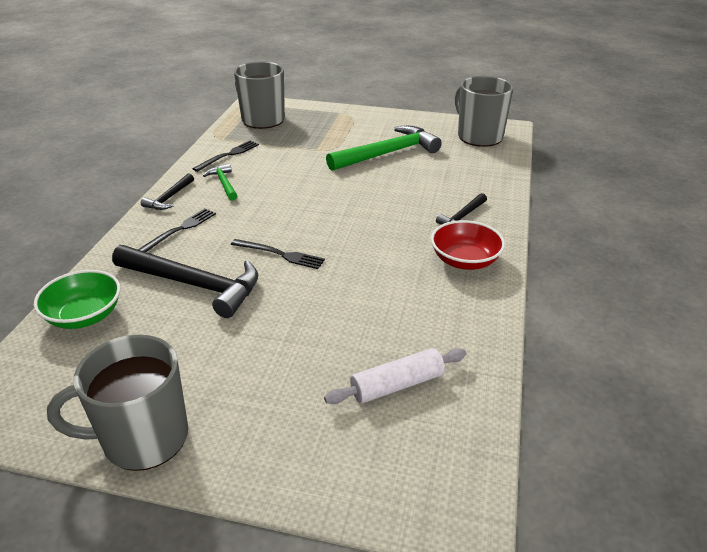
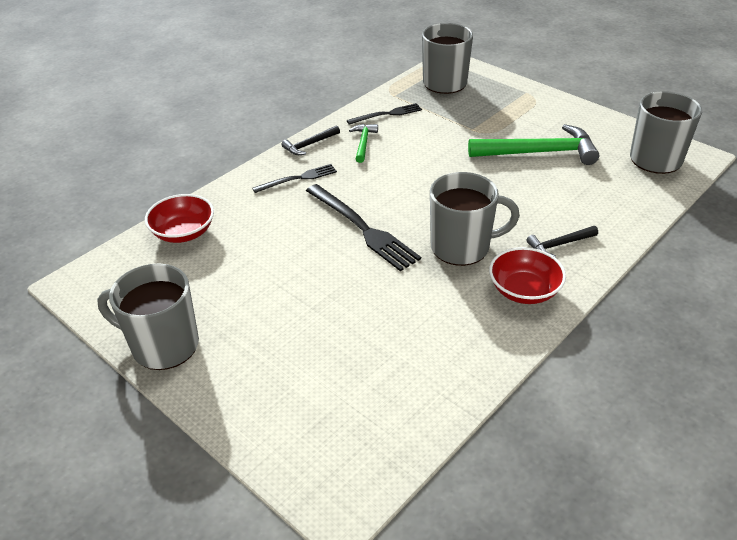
camera: 30 degrees right, 5 degrees up
(84, 316) = (183, 232): green bowl -> red bowl
(194, 284) = (276, 233): black hammer -> none
(280, 254) = (362, 228): black fork -> black fork, size x1.69
(384, 242) = (462, 247): none -> grey mug
(397, 385) = (371, 381): white rolling pin -> none

